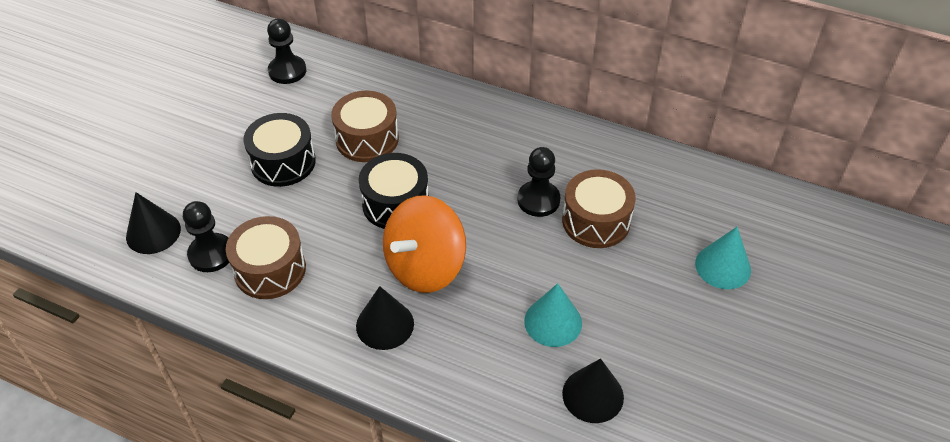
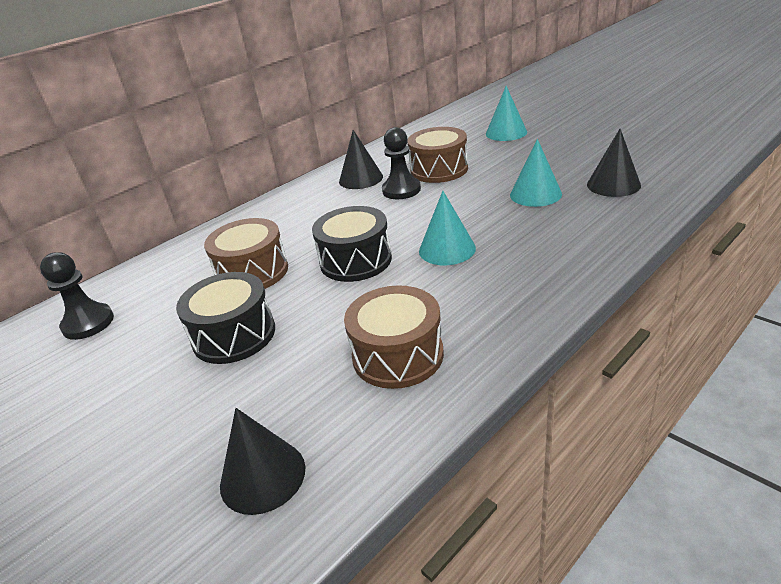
camera: 65 degrees left, 15 degrees down
(211, 254) = (342, 409): black pawn -> none
(385, 325) = (511, 277): black cone -> black cone (361, 179)
(425, 267) = (447, 249): orange spinning top -> turquoise cone

